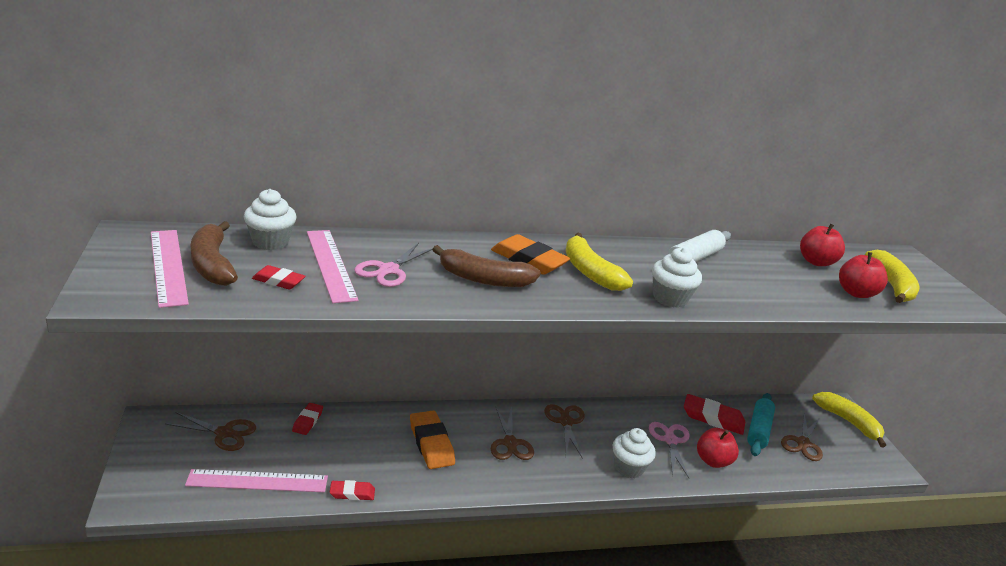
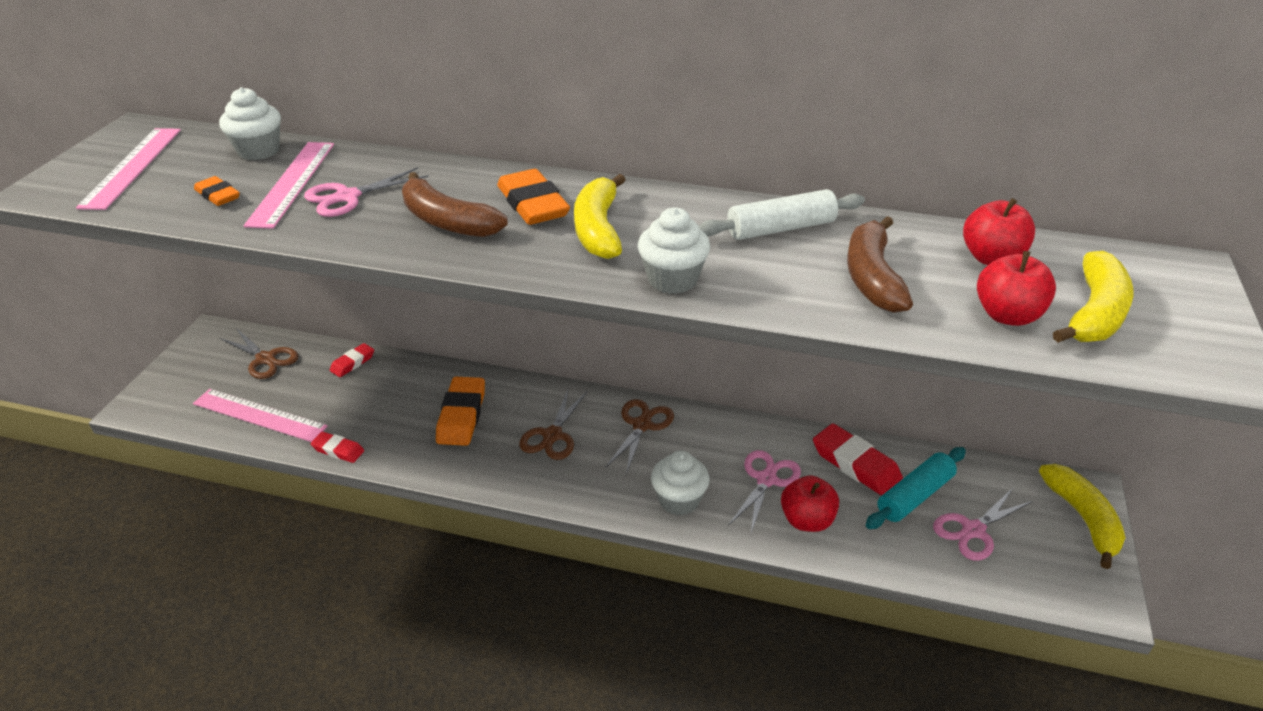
camera: 30 degrees right, 10 degrees up
(212, 264) = (174, 170): brown banana -> brown banana (872, 277)
(278, 281) = (218, 195): red eraser -> orange eraser
(803, 443) = (973, 530): brown scissors -> pink scissors

